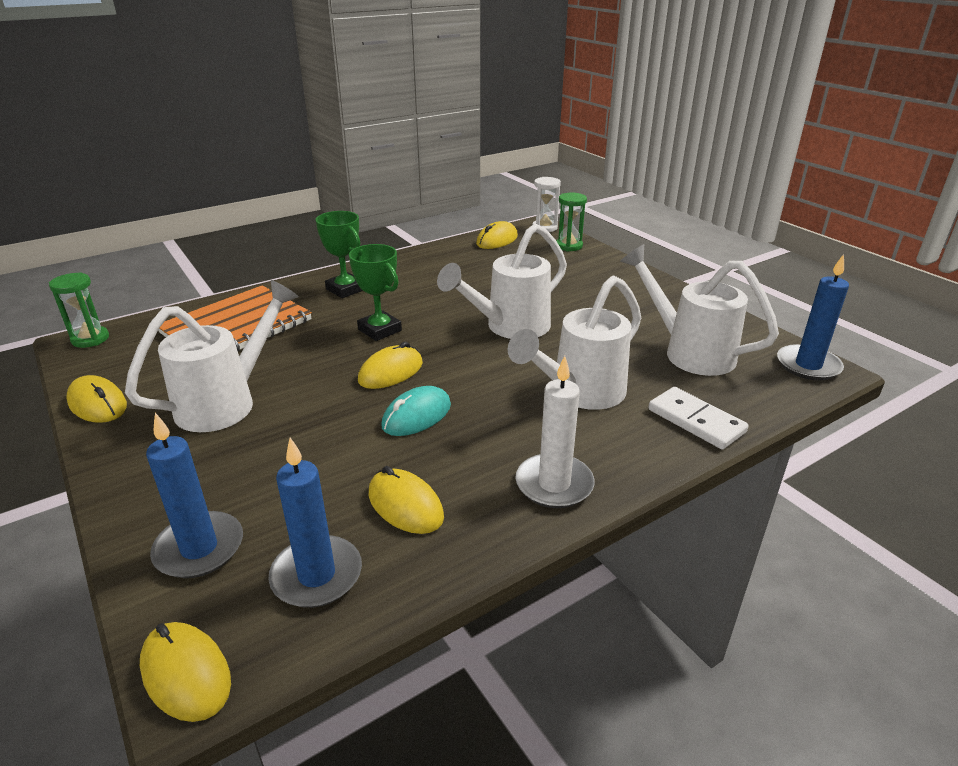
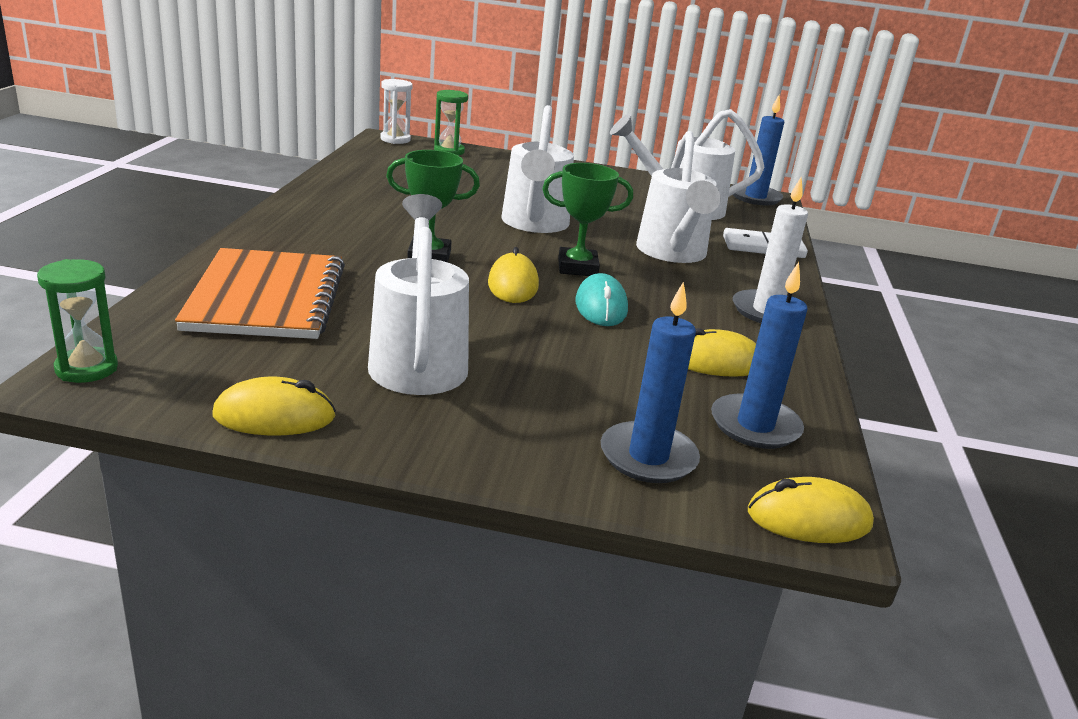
camera: 50 degrees left, 5 degrees down
(345, 289) = (313, 233): green trophy -> green trophy (577, 267)
(497, 240) = (373, 158): yellow mouse -> none

